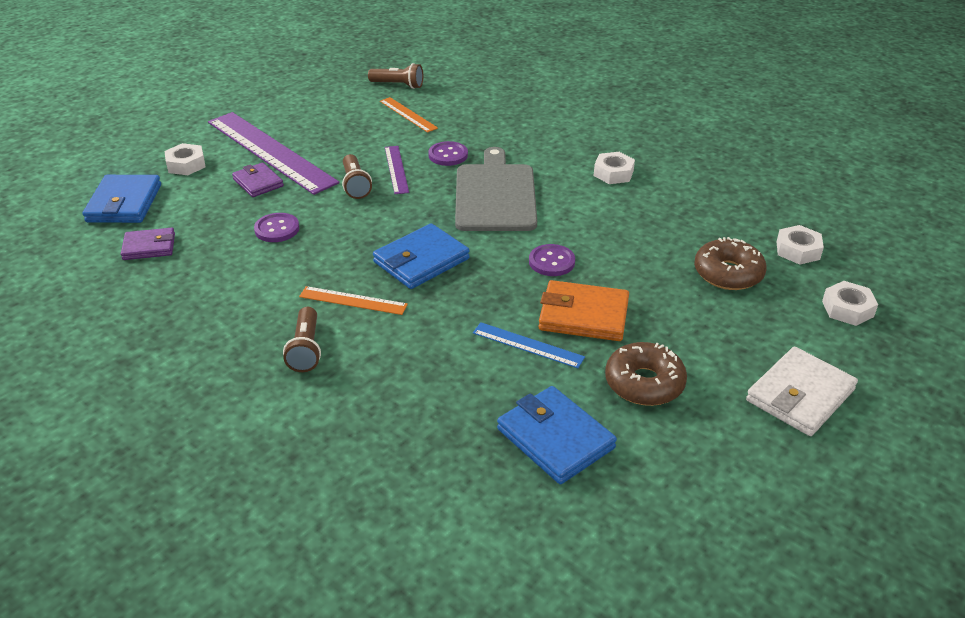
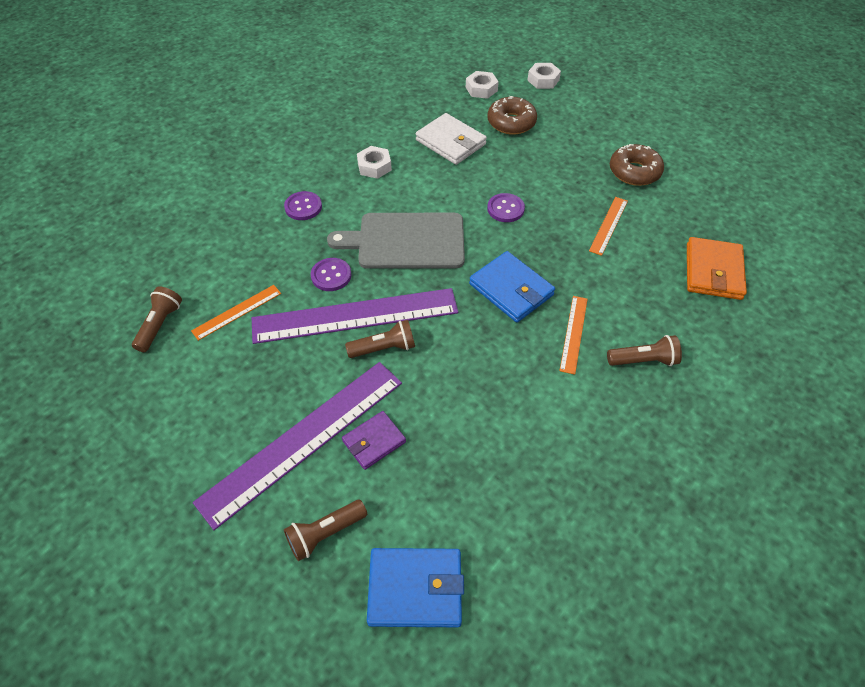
camera: 90 degrees left, 15 degrees up
(149, 247) = (506, 531): purple wallet -> none
(186, 165) = (325, 533): white nut -> brown flashlight
(277, 229) = (467, 408): purple button -> purple button (303, 207)
(396, 169) = (355, 316): purple ruler -> purple ruler, size x2.16
(528, 345) = (608, 225): blue ruler -> orange ruler
(555, 438) = (697, 215): blue wallet -> none
(583, 315) = (569, 195): orange wallet -> orange wallet (713, 271)
(800, 395) = (628, 111): white wallet -> white wallet (450, 142)

